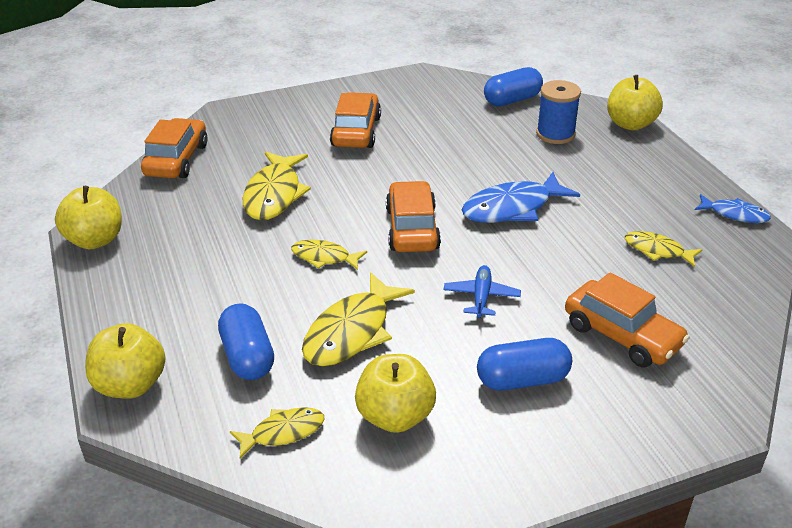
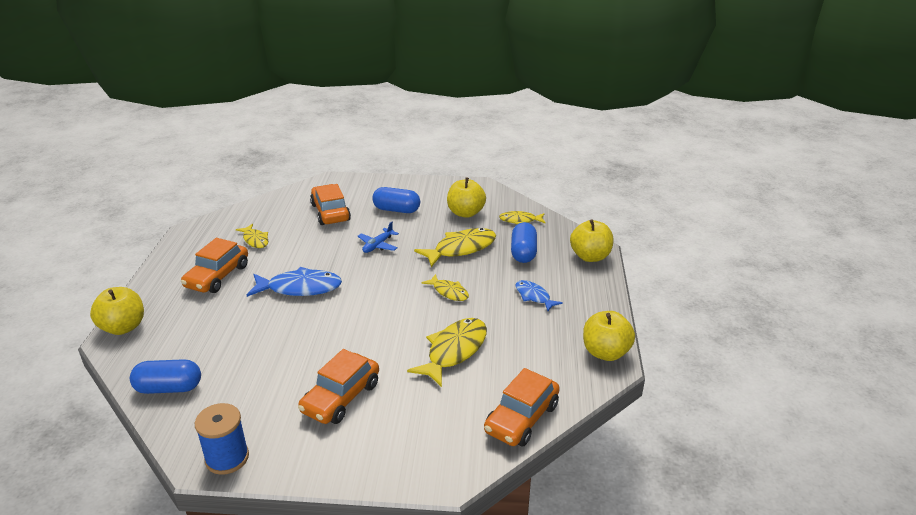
camera: 155 degrees left, 5 degrees down
(412, 229) = (378, 294): orange car -> orange car (217, 276)
(555, 134) = (190, 337): blue spool -> blue spool (227, 458)
(735, 214) = (181, 245): blue fish -> blue fish (534, 296)

